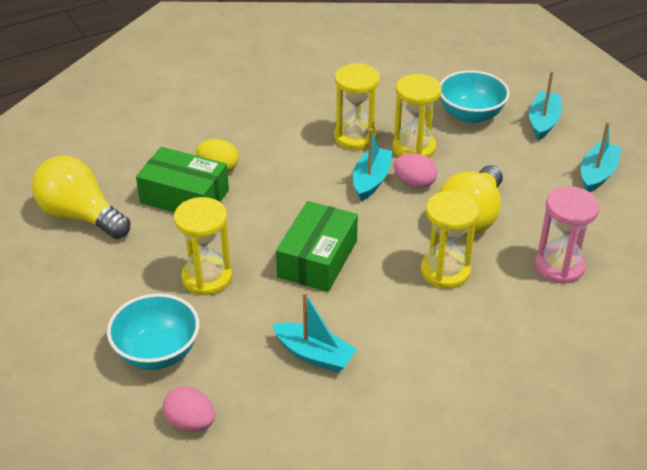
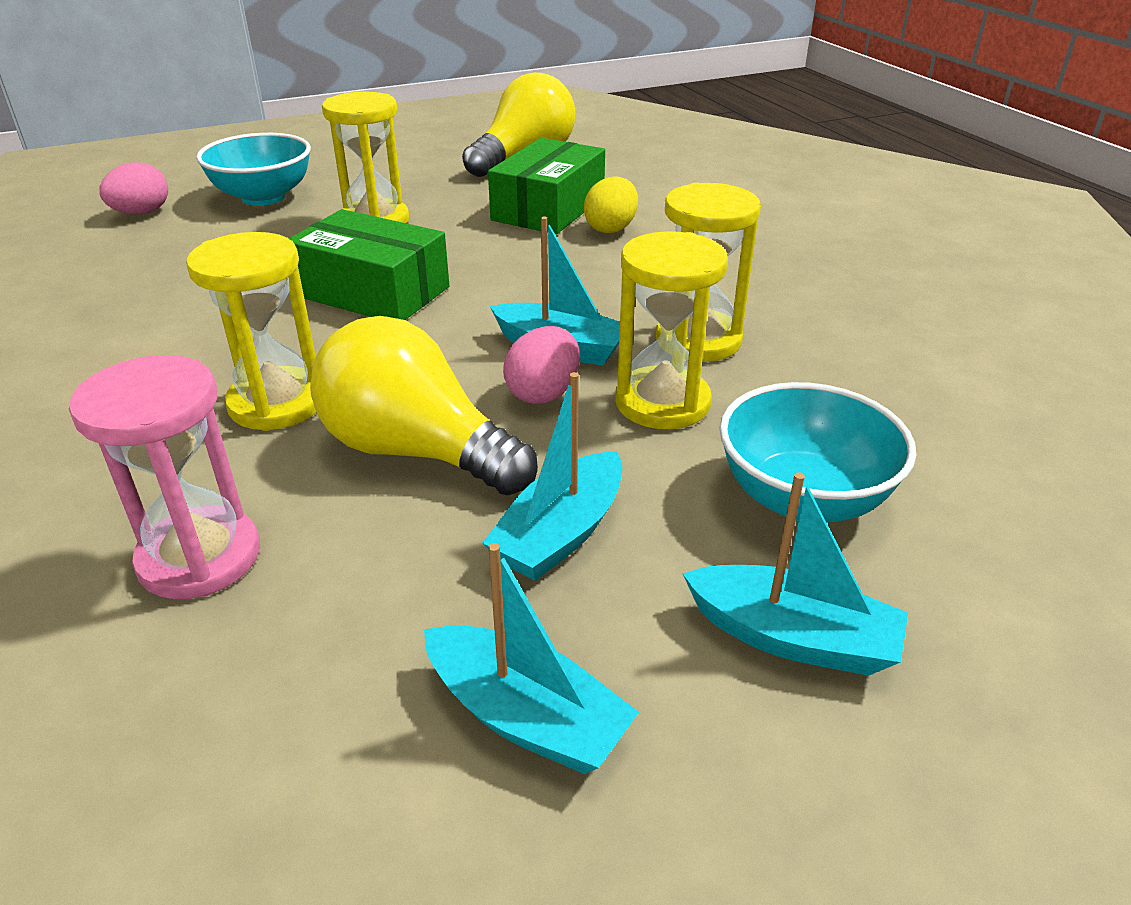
camera: 95 degrees right, 5 degrees down
(314, 355) = (180, 282): turquoise boat -> turquoise boat (560, 534)

